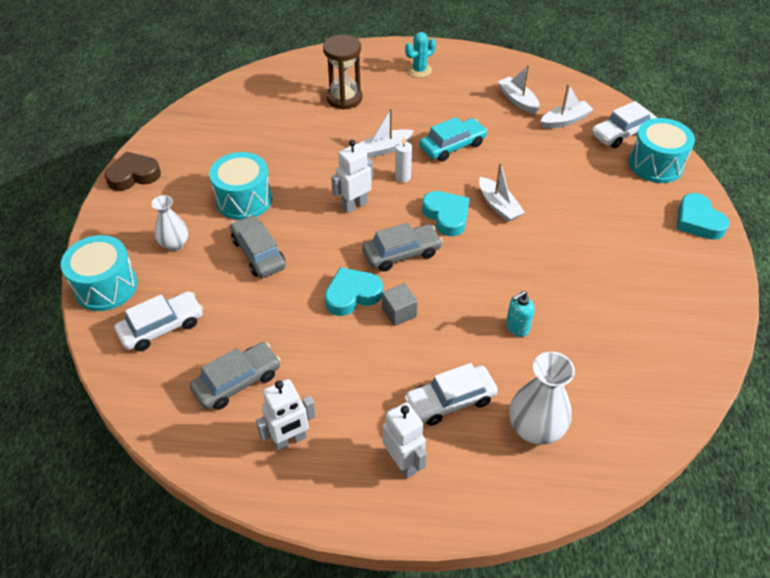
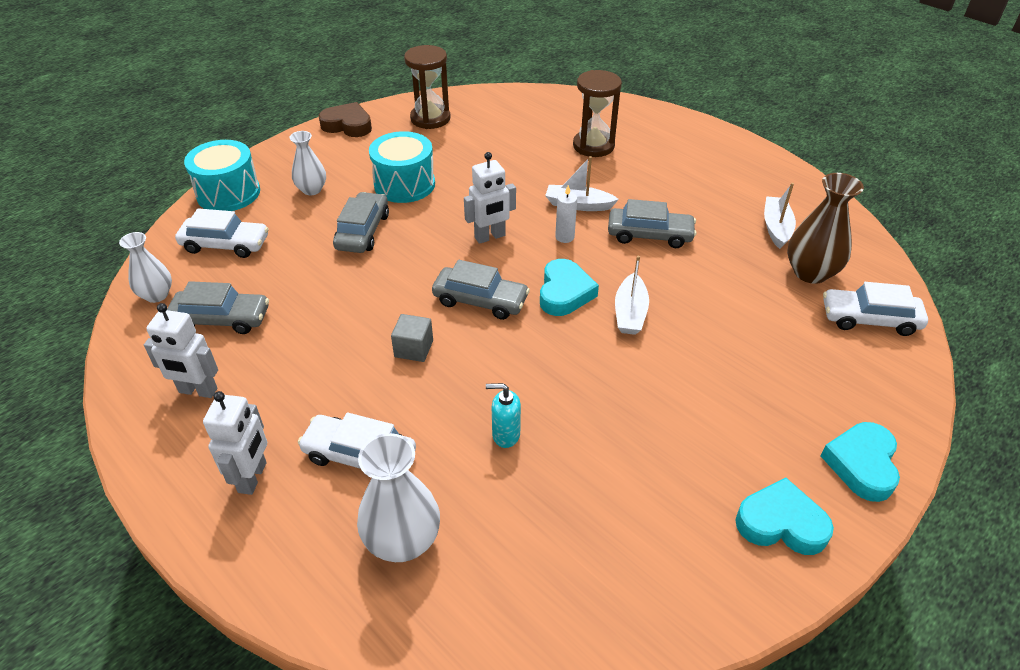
camera: 40 degrees right, 5 degrees down
(159, 399) = (156, 295): none -> white vase
(196, 136) = (430, 118): none -> brown hourglass
(352, 295) = (393, 309): turquoise heart -> turquoise heart (781, 523)
(354, 205) = (490, 237): white robot -> white robot turned 150 degrees clockwise
(419, 70) = (699, 154): turquoise cactus -> none
(452, 146) = (649, 235): turquoise car -> grey car
(565, 120) = (810, 272): white boat -> brown vase
(656, 164) = (877, 373): turquoise drum -> none

